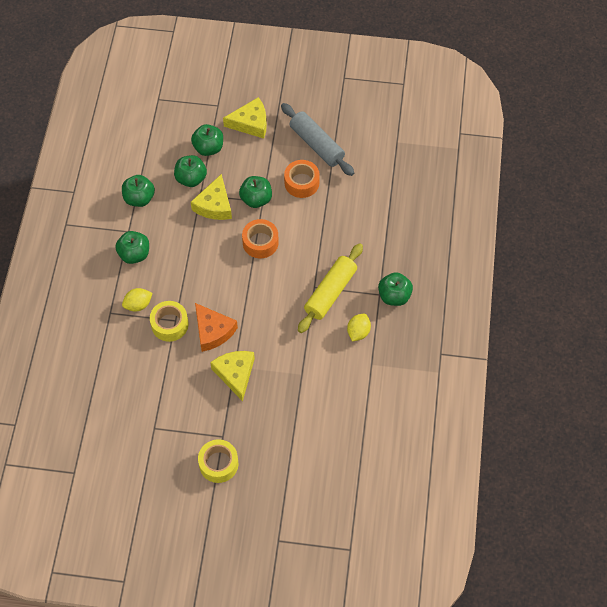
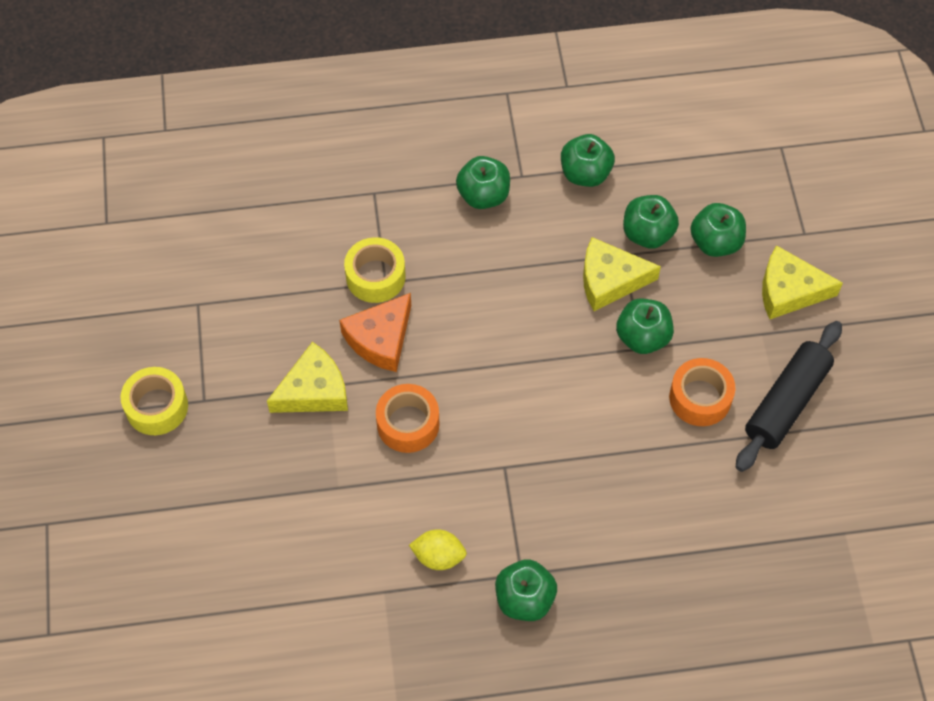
camera: 75 degrees right, 0 degrees up
(138, 305) = (397, 225): yellow lemon -> none
(250, 123) = (789, 290): yellow cheese -> yellow cheese turned 120 degrees clockwise
(260, 242) = (562, 365): orange tape -> orange tape (408, 424)
(317, 144) = (786, 402): grey rolling pin -> black rolling pin
(330, 292) = (501, 495): yellow rolling pin -> none

